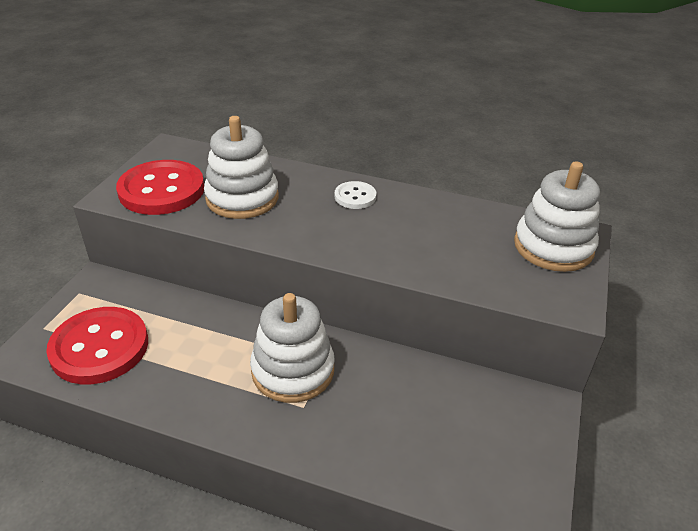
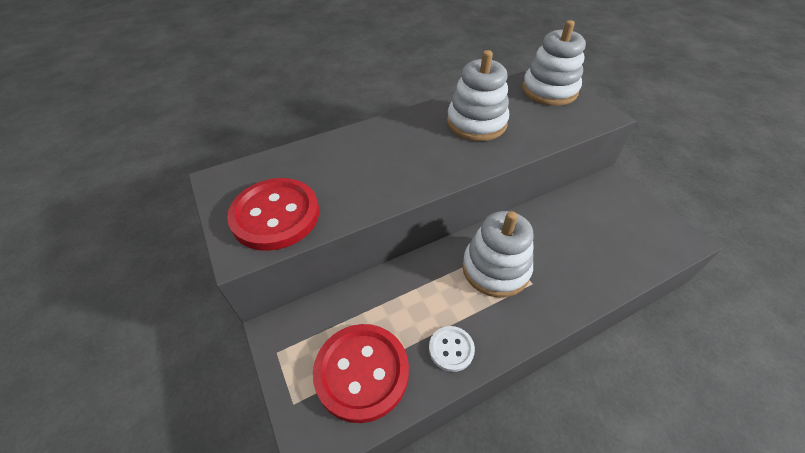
camera: 45 degrees left, 10 degrees up
(242, 198) = (347, 178): white stacking toy -> white stacking toy (476, 123)
(355, 197) = (414, 128): white button -> white button (451, 349)

